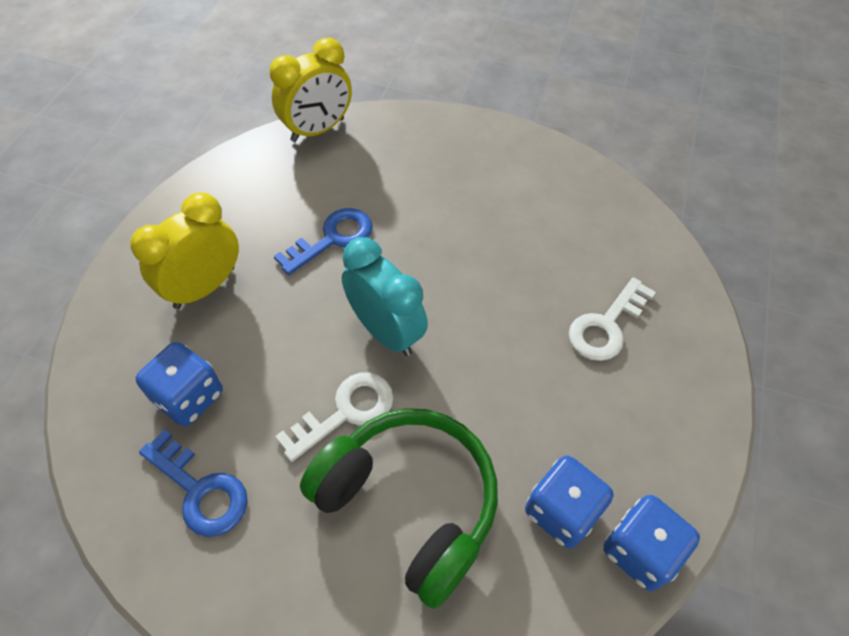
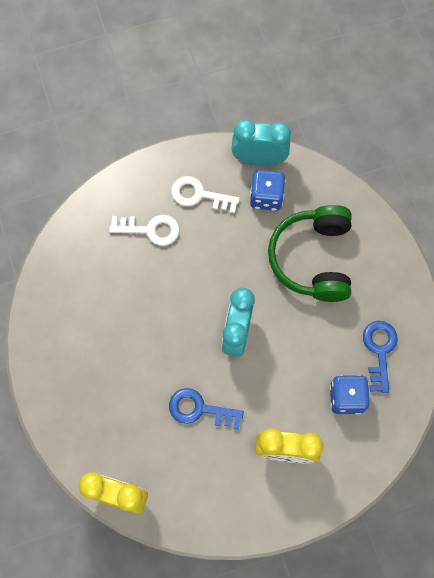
camera: 125 degrees left, 15 degrees up
(346, 412) = (294, 317): white key -> white key (199, 195)
(639, 550) = (259, 159): blue dice -> turquoise clock

